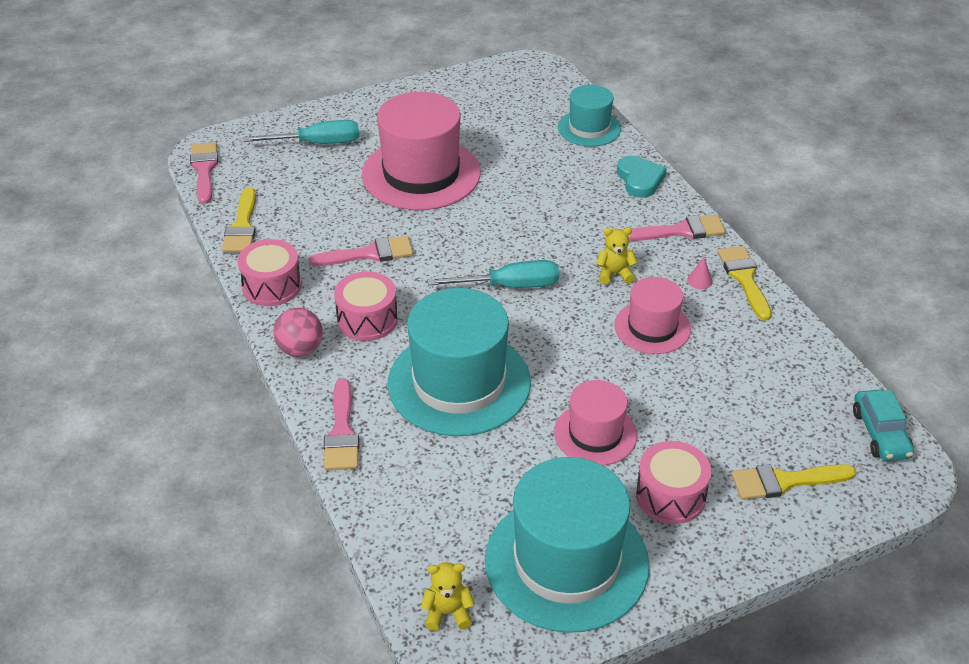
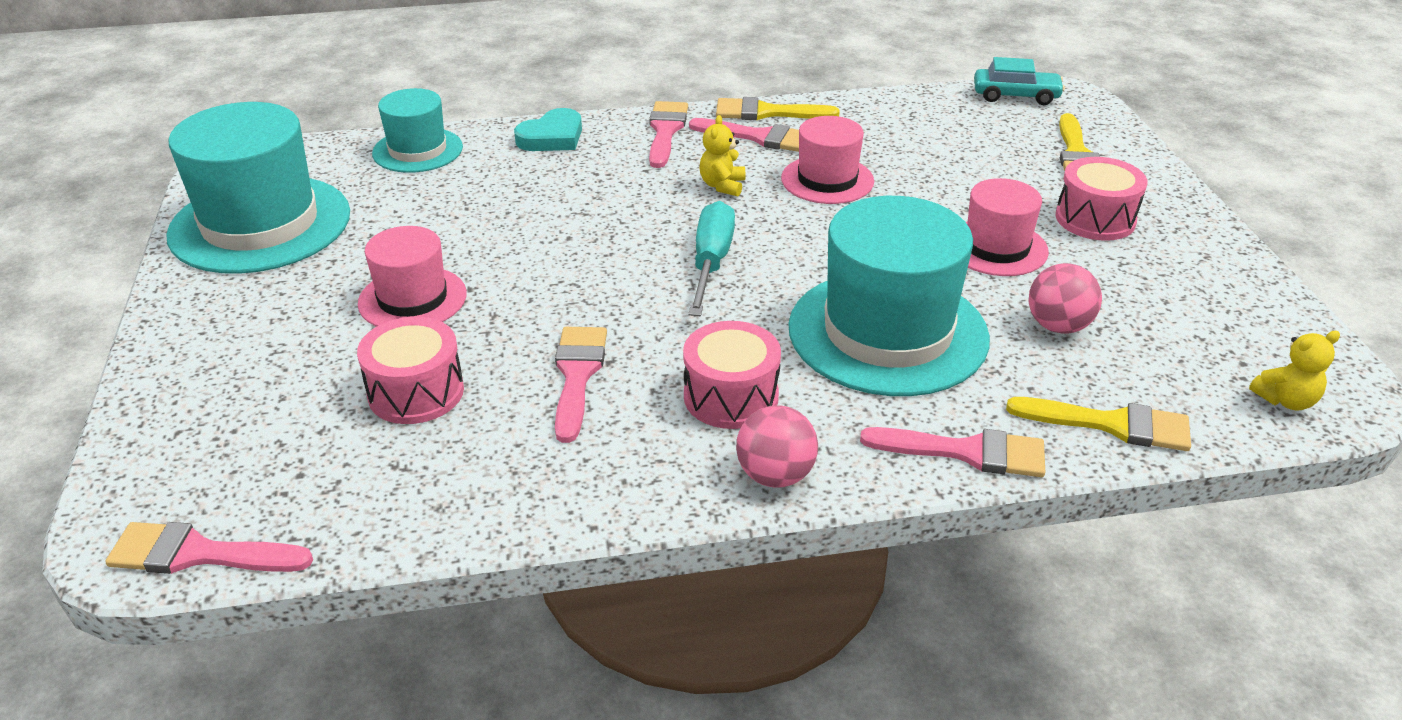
camera: 75 degrees left, 5 degrees down
(242, 226) = (417, 515): yellow brush -> yellow brush (1111, 424)
(272, 286) = (605, 492): pink drum -> pink drum (416, 392)
(317, 143) = (241, 395): turquoise screwdriver -> none
(421, 174) = (412, 299): pink hat -> pink hat, size x0.56
(447, 613) = (1285, 400): yellow teddy bear -> yellow teddy bear turned 120 degrees counterclockwise
(499, 474) = (1058, 326): none -> pink ball
(566, 562) = (1195, 301): turquoise hat -> turquoise hat (260, 224)
(640, 180) = (552, 137): turquoise heart -> turquoise heart turned 135 degrees clockwise
(699, 281) = (759, 137): pink cone -> pink brush

